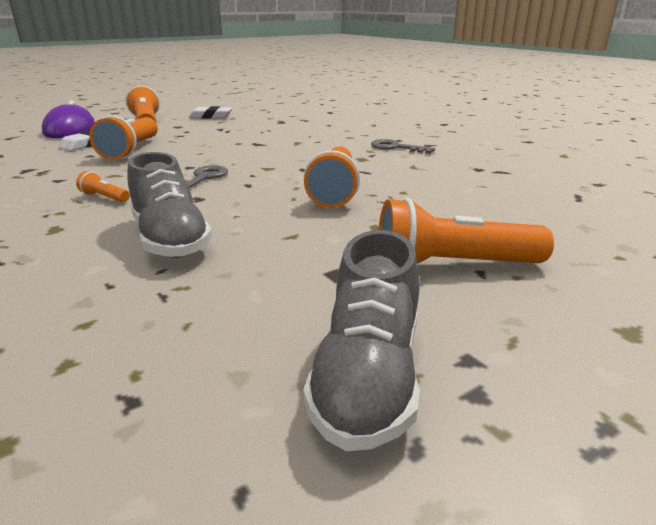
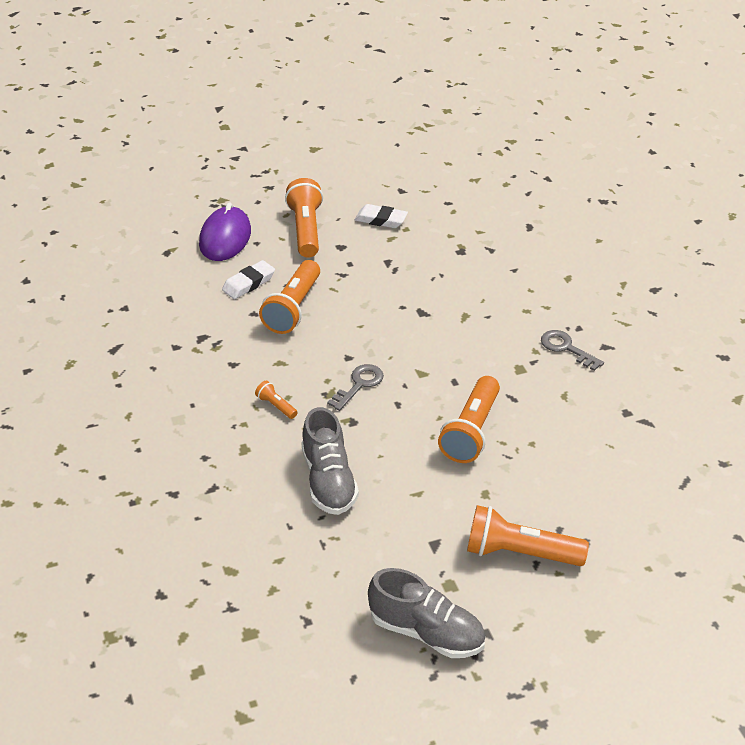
camera: 15 degrees right, 15 degrees up
(367, 377) = (426, 632): grey shoe -> grey shoe turned 90 degrees counterclockwise

